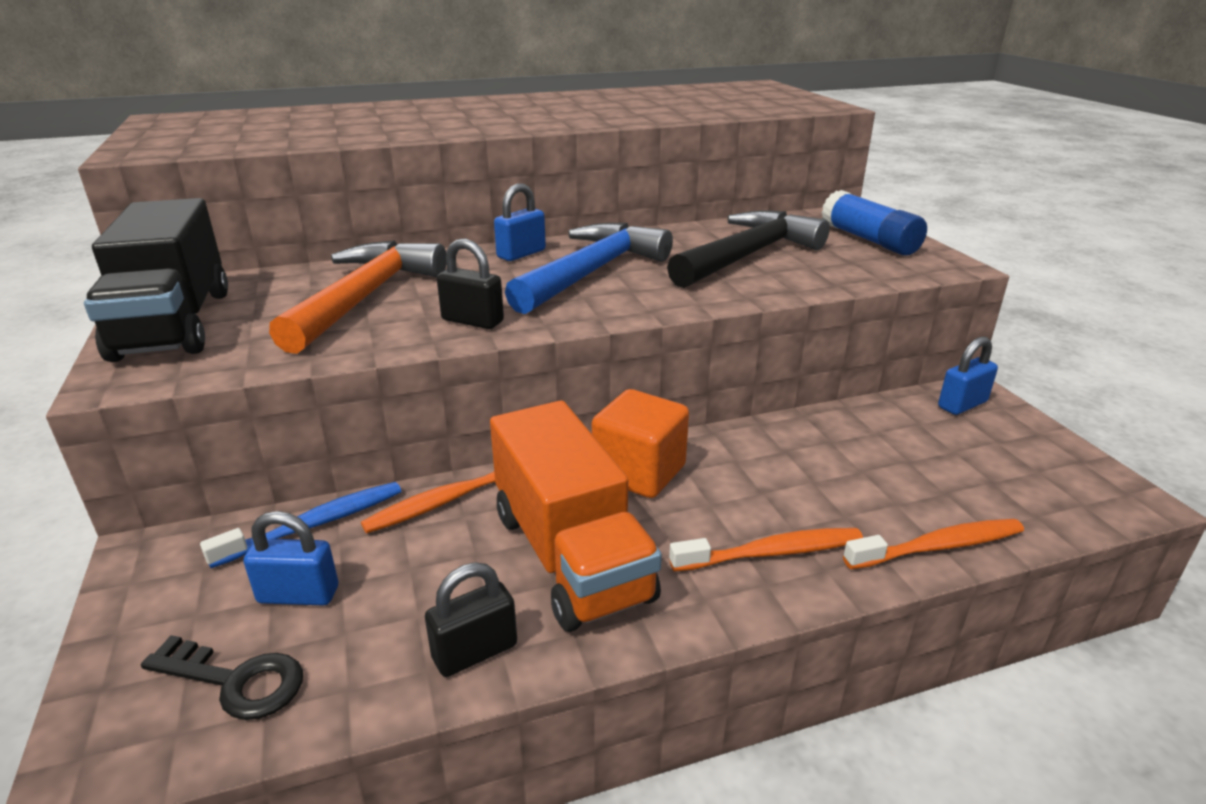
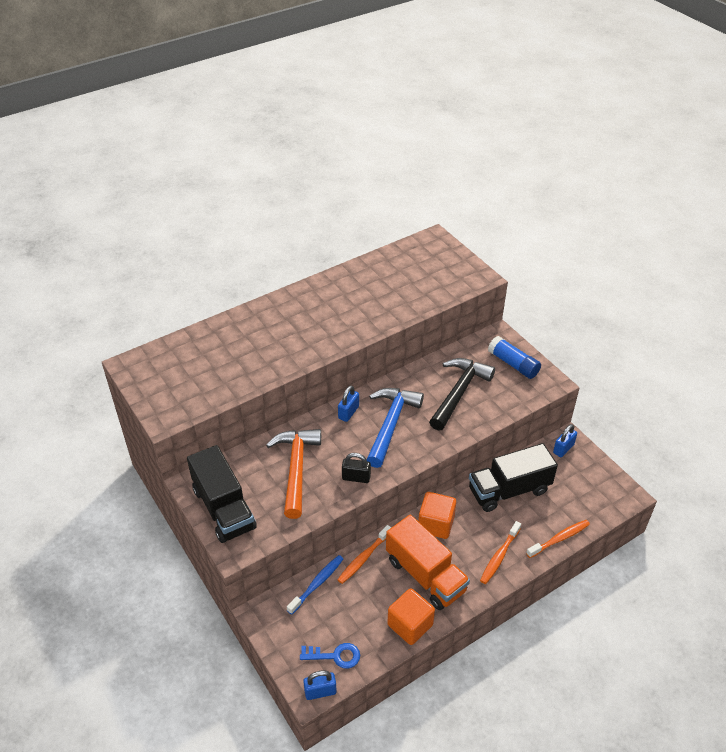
camera: 15 degrees left, 15 degrees up
(235, 681) = (335, 656): black key -> blue key
(298, 595) = (333, 617): blue padlock -> blue padlock (320, 691)
(475, 652) = (410, 625): black padlock -> orange cube
(771, 553) = (499, 556): orange toothbrush -> orange toothbrush turned 150 degrees clockwise
(826, 446) = (509, 490): none -> black truck

